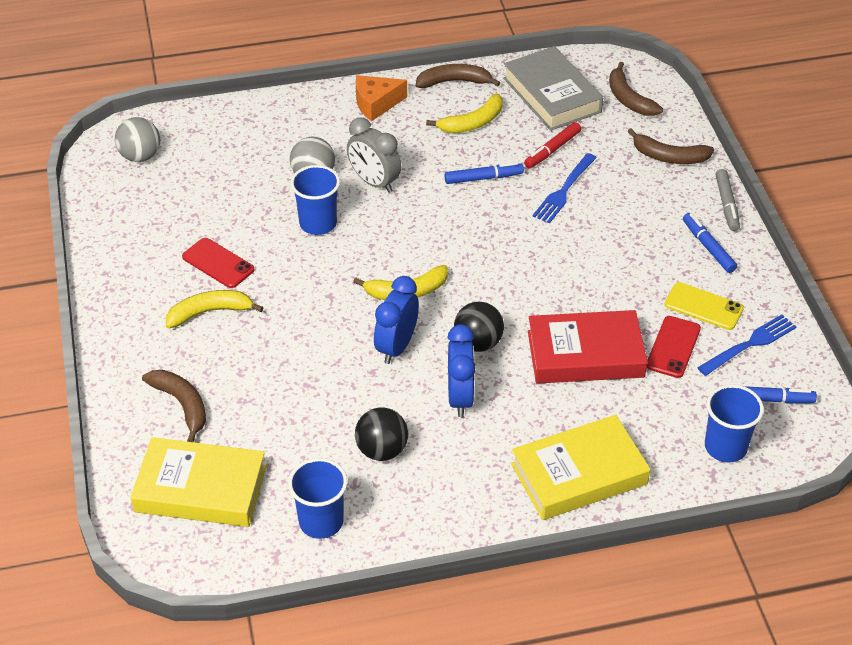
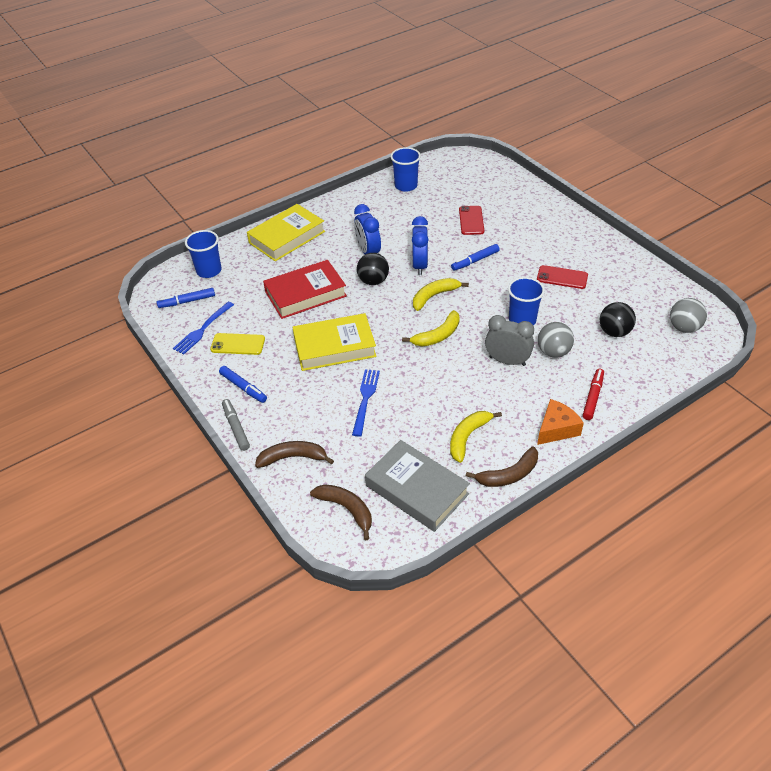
camera: 160 degrees right, 0 degrees up
(182, 405) = (513, 208): brown banana -> none
(200, 489) = (472, 181): yellow book -> yellow book (334, 347)
(209, 312) = (541, 251): yellow banana -> yellow banana (437, 335)
(382, 450) = (395, 218): black ball -> black ball (614, 332)
(483, 178) = (431, 390): blue marker -> blue marker (475, 261)
(552, 150) = (390, 432): red marker -> red marker (592, 397)
(673, 347) = (252, 313): red phone -> red phone (471, 220)

